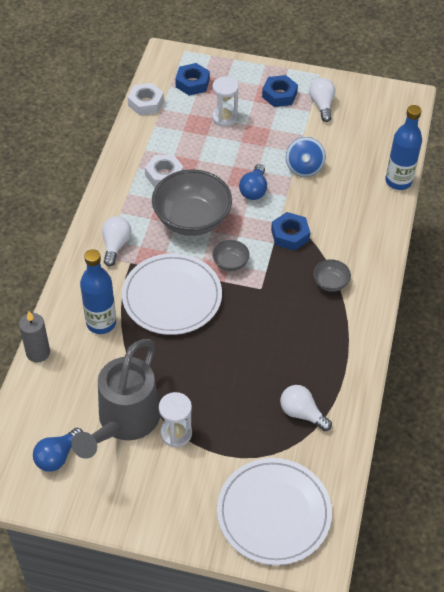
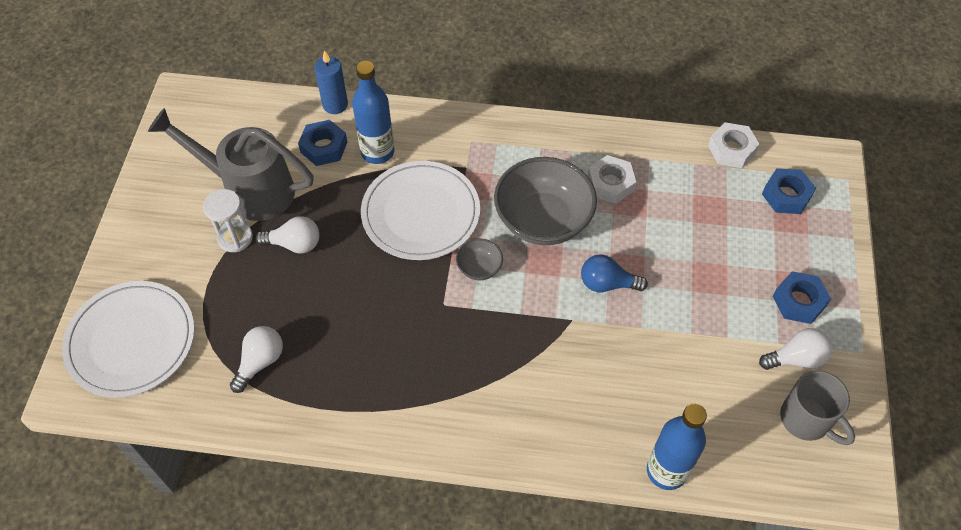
camera: 85 degrees right, 5 degrees up
(38, 353) = (335, 105): grey candle -> blue candle
(57, 456) = (210, 140): blue light bulb -> none
(116, 245) = (490, 150): white light bulb -> white light bulb (294, 244)
(224, 117) = (732, 238): white hourglass -> none
(290, 235) = (536, 332): blue nut -> blue nut (324, 147)
(304, 167) = (663, 342): blue spinning top -> none
(330, 283) = (462, 385): grey bowl -> none
(365, 109) = (806, 420): none -> grey mug

